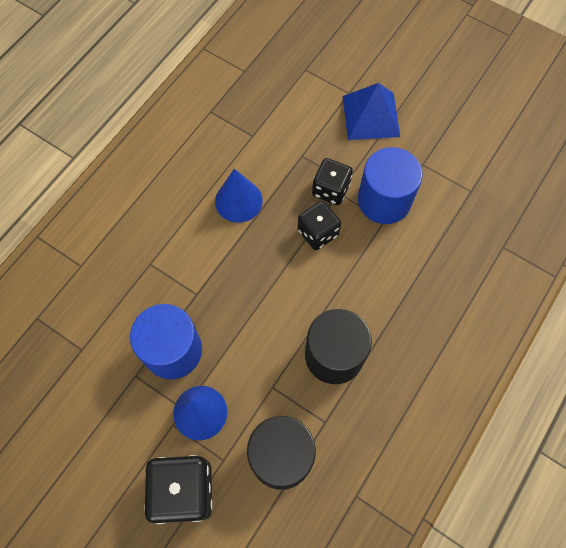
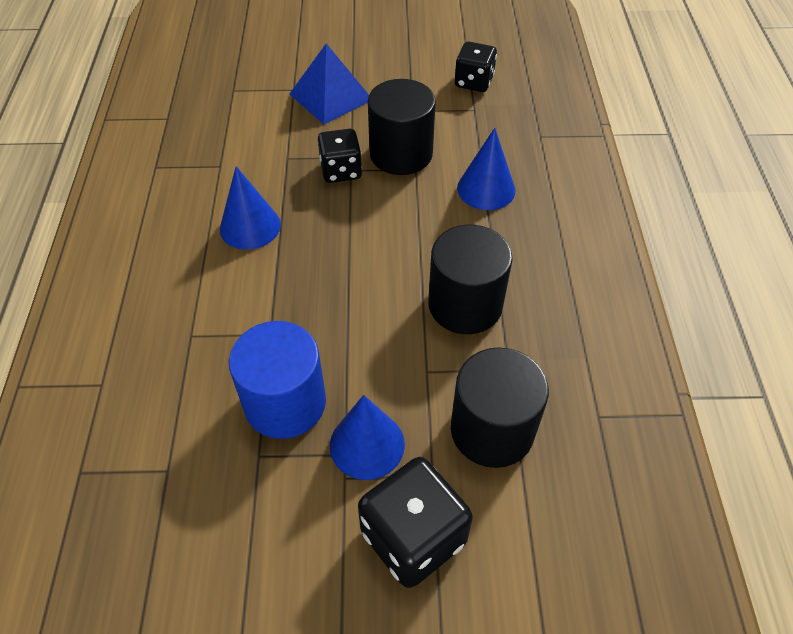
camera: 35 degrees left, 15 degrees down
(318, 233) = (358, 211): black dice -> black dice (474, 82)
(384, 200) = (401, 154): blue cylinder -> black cylinder
(422, 269) = (486, 189): none -> blue cone

